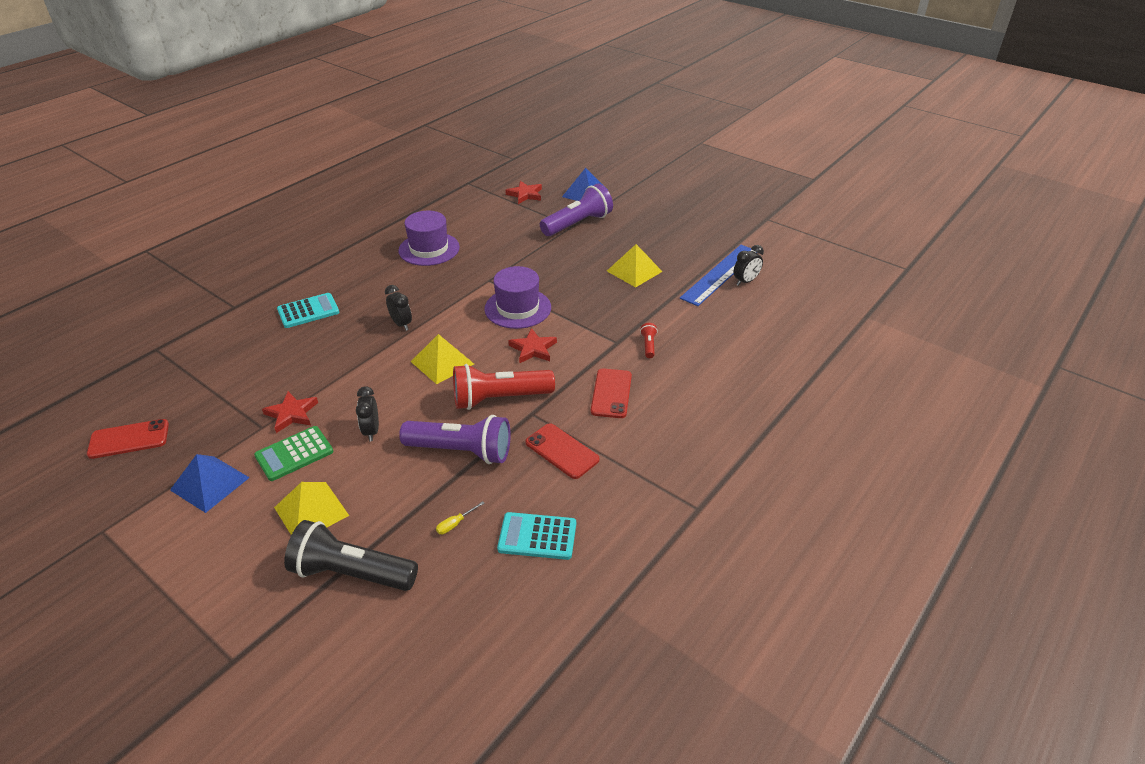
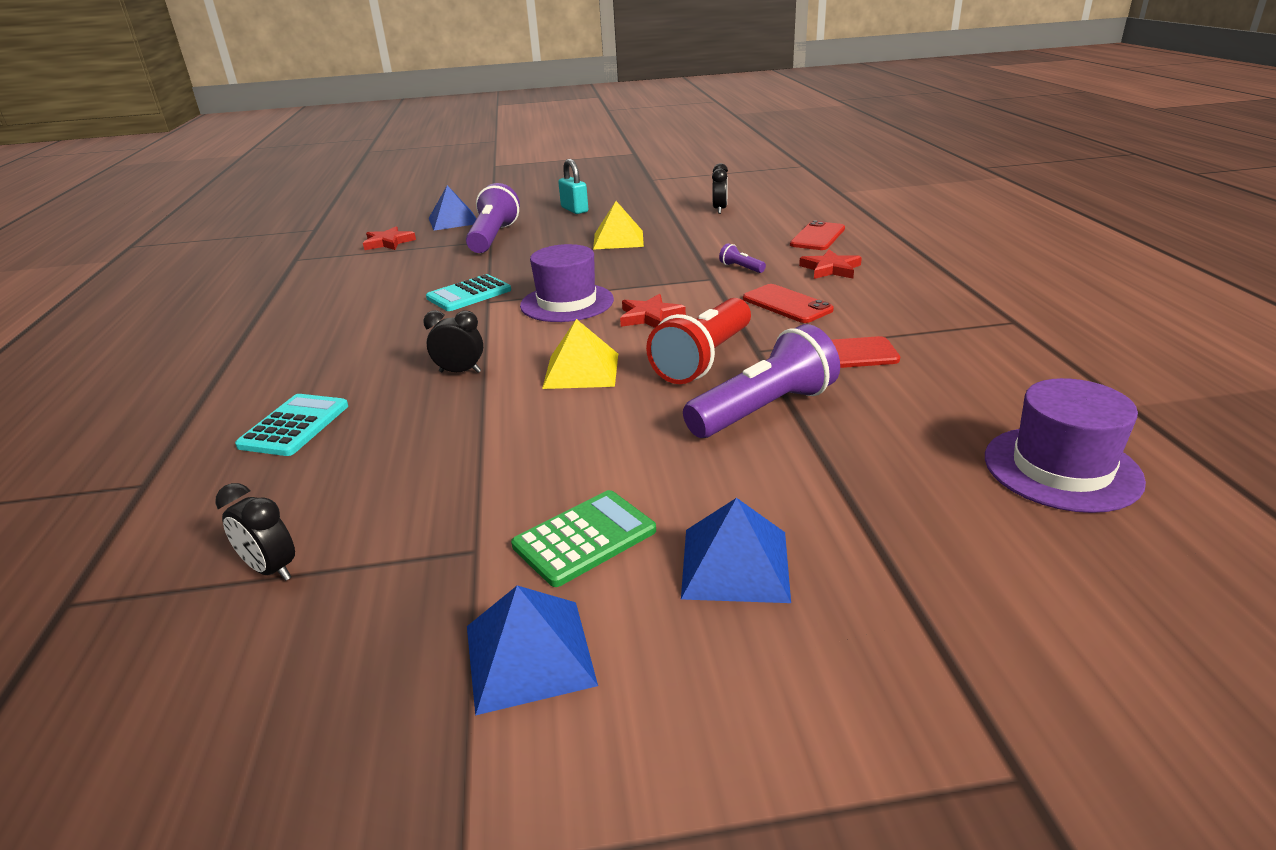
camera: 45 degrees left, 10 degrees down
(129, 439) = (246, 728): red phone -> red phone (817, 237)
(291, 414) = (491, 512): red star -> red star (830, 269)
(294, 454) = (584, 538): green calculator -> green calculator turned 135 degrees counterclockwise
(311, 511) = (735, 564): yellow pyramid -> blue pyramid
(352, 573) = (911, 569): black flashlight -> none
(371, 431) = (633, 458): black clock -> black clock (271, 569)
(429, 249) = (358, 313): purple hat -> purple hat (1061, 468)
(455, 524) = (894, 456): yellow screwdriver -> none
(537, 536) = (973, 412): turquoise calculator -> turquoise calculator (469, 294)
(648, 345) = (741, 268): red flashlight -> purple flashlight
(663, 224) = (574, 210): none -> turquoise padlock
(720, 274) = (691, 214): blue ruler -> none

